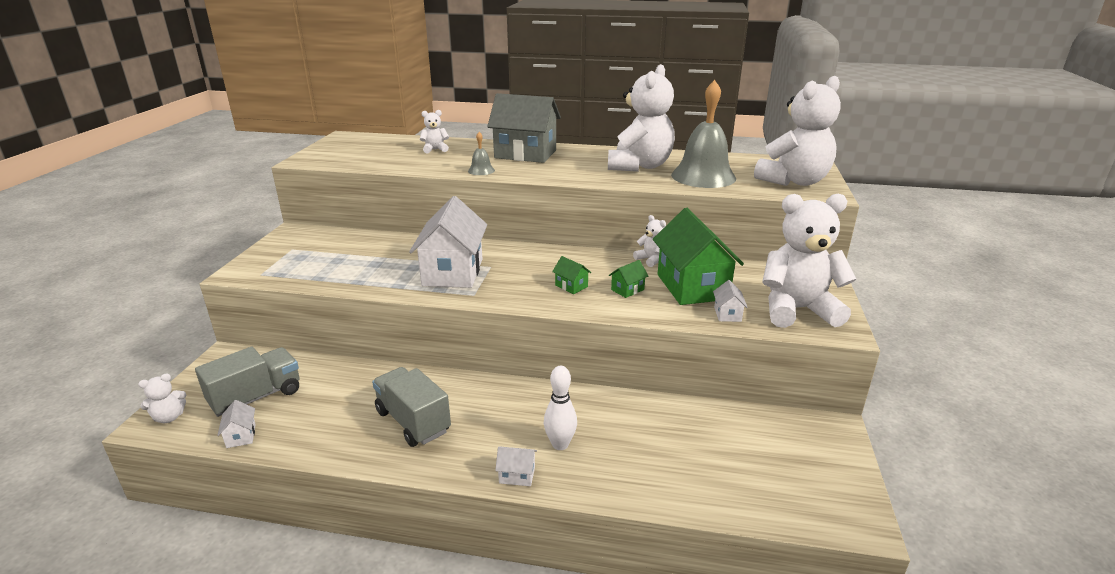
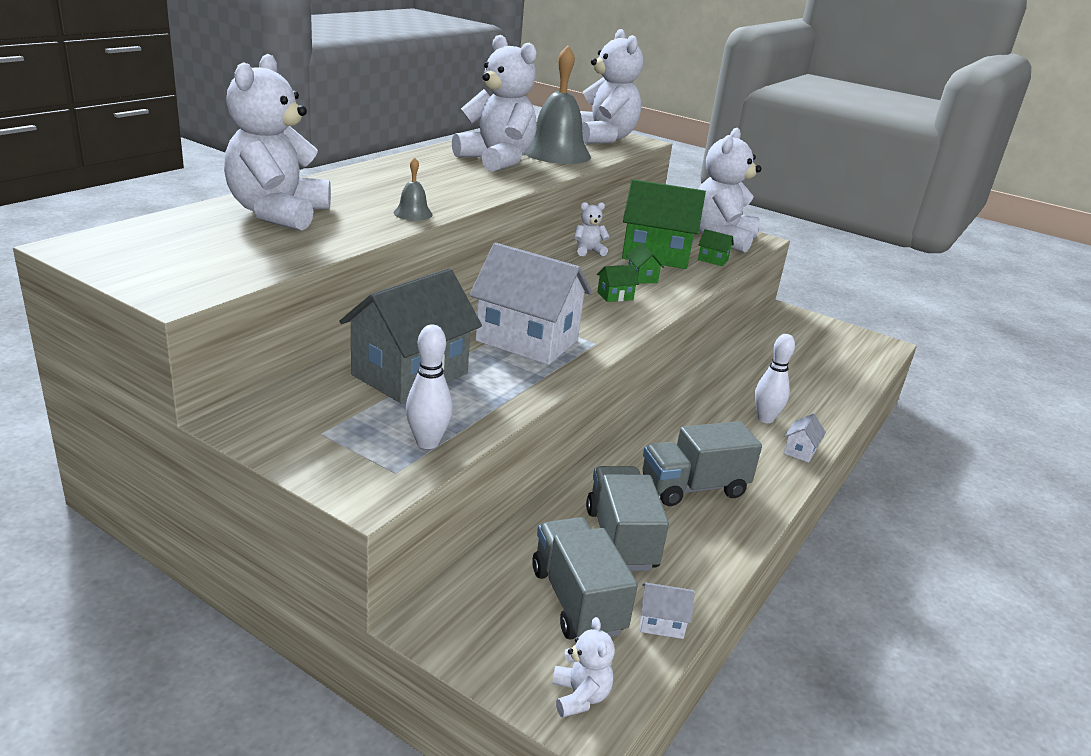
camera: 70 degrees left, 0 degrees up
(295, 274) = (427, 442): none -> white bowling pin
(328, 401) = (620, 539): none -> grey truck
(435, 149) = (278, 214): white teddy bear -> white teddy bear, size x2.32
(525, 154) = (380, 183): grey house -> grey house (410, 374)
(727, 314) = (713, 260): white house -> green house

